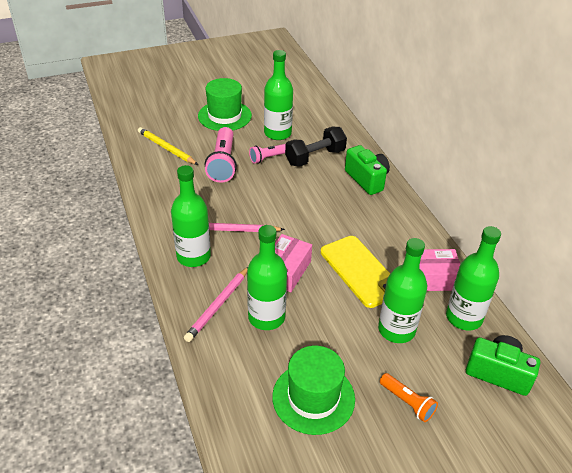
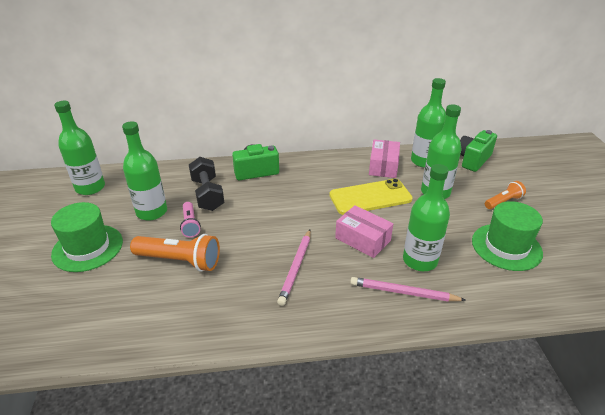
camera: 75 degrees left, 5 degrees down
(166, 148) = (117, 310): yellow pencil -> none
(193, 256) = (329, 304): green bottle -> green bottle (90, 187)
(218, 306) = (403, 292): pink pencil -> pink pencil turned 150 degrees clockwise
(223, 163) = (180, 261): pink flashlight -> orange flashlight

